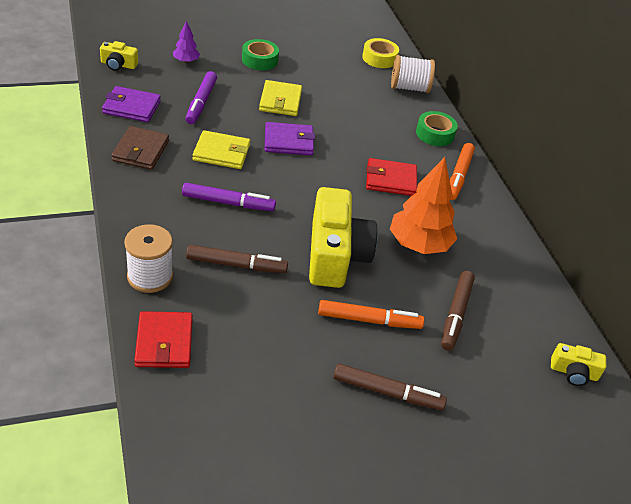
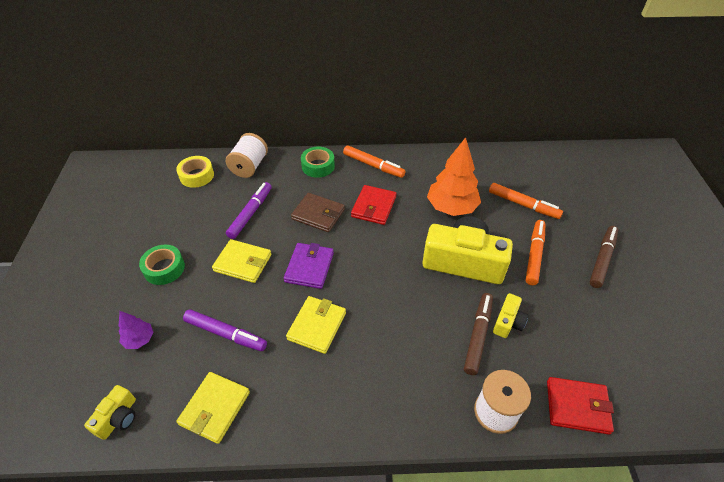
camera: 70 degrees left, 5 degrees up
(131, 107) = (215, 408): purple wallet -> yellow wallet
(141, 151) = (300, 404): brown wallet -> brown wallet (318, 214)
(228, 203) = (394, 330): purple marker -> purple marker (250, 213)
(456, 314) = (523, 205): brown marker -> orange marker
(573, 372) = (567, 162): yellow camera -> yellow camera (508, 322)

